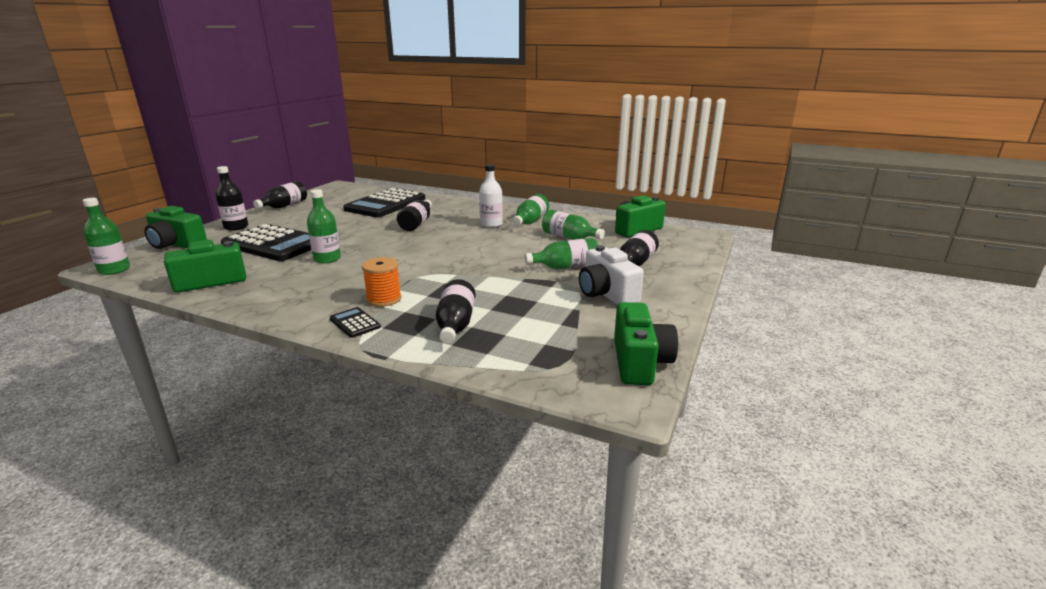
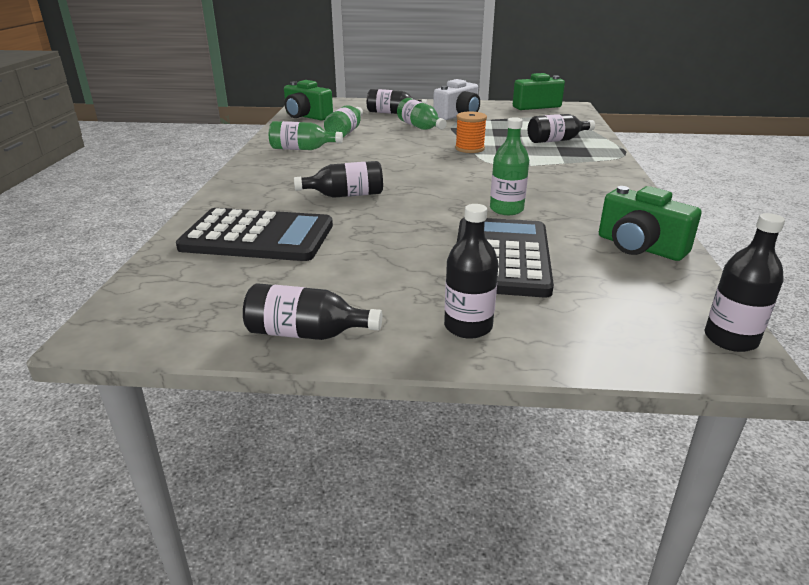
camera: 110 degrees left, 5 degrees up
(114, 270) = (730, 339): green bottle -> black bottle
(176, 244) = (597, 343): green camera -> none
(355, 323) = (600, 164): black calculator -> none
(384, 299) = (553, 165): orange spool -> orange spool (469, 148)
(491, 224) = (324, 162): white bottle -> none

